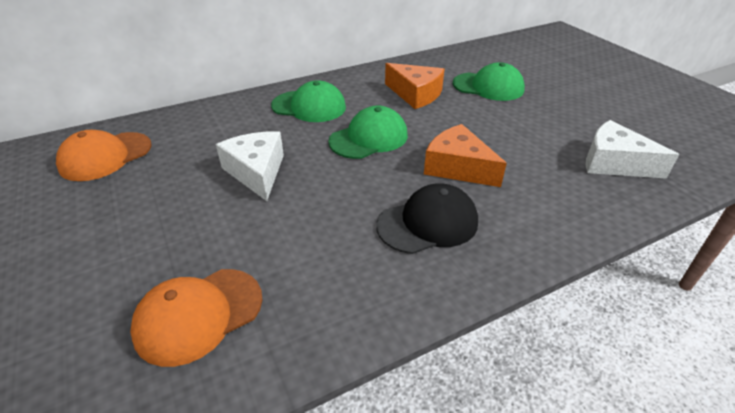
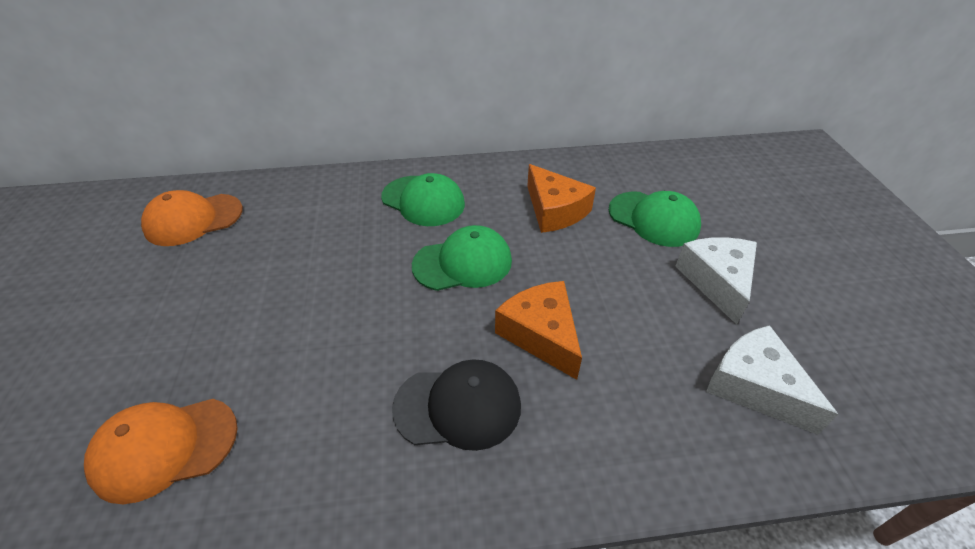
camera: 20 degrees right, 5 degrees up
(256, 172) = (319, 278): white cheese -> white cheese (717, 281)

